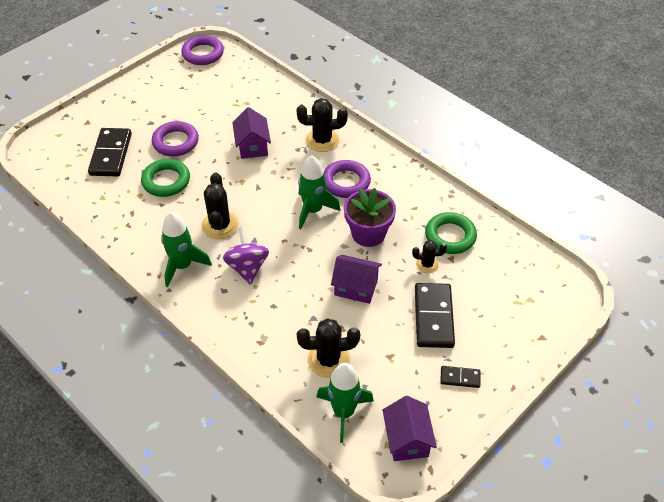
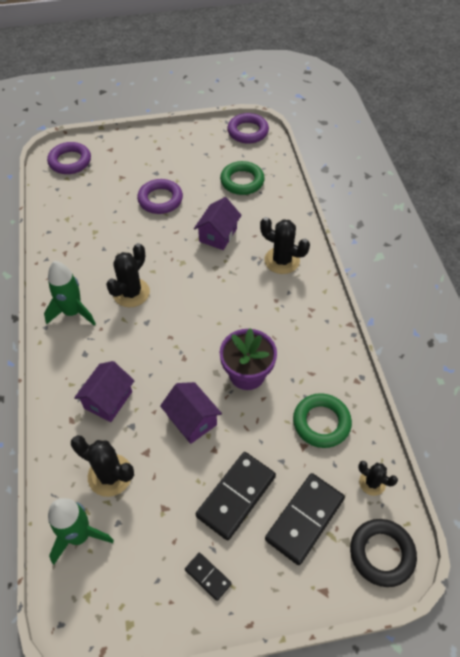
camera: 35 degrees right, 5 degrees up
(111, 154) = (104, 185): black domino -> black domino (305, 519)
(166, 181) = (124, 230): green ring -> green ring (242, 181)
(247, 267) = (120, 344): purple spinning top -> none
(313, 210) = (217, 323): green rocket -> none
(346, 182) = (269, 312): purple ring -> purple ring (70, 161)
(407, 440) = (108, 604): purple house -> purple house (108, 400)
(427, 264) = (275, 438): black cactus -> black cactus (372, 483)
(557, 293) = (381, 554): none -> black ring

